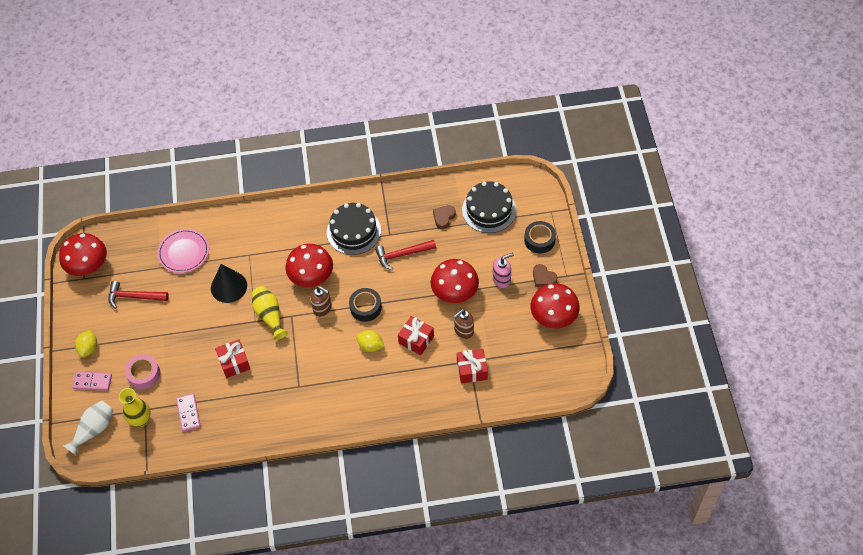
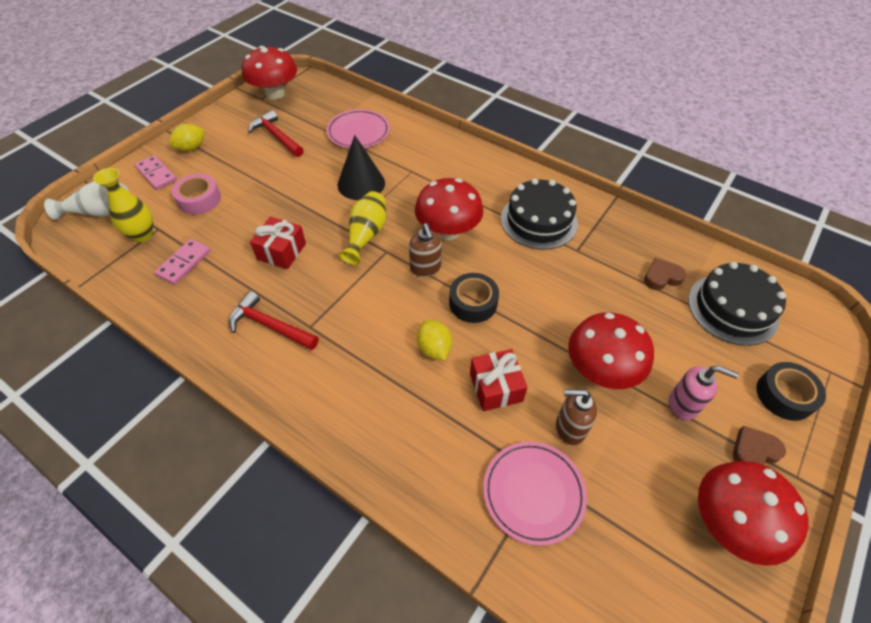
camera: 40 degrees right, 5 degrees down
(402, 255) = (572, 280): red hammer -> red hammer (270, 326)
(472, 370) = (533, 493): red gift -> pink plate
(543, 278) = (754, 451): brown heart -> brown heart turned 75 degrees clockwise

